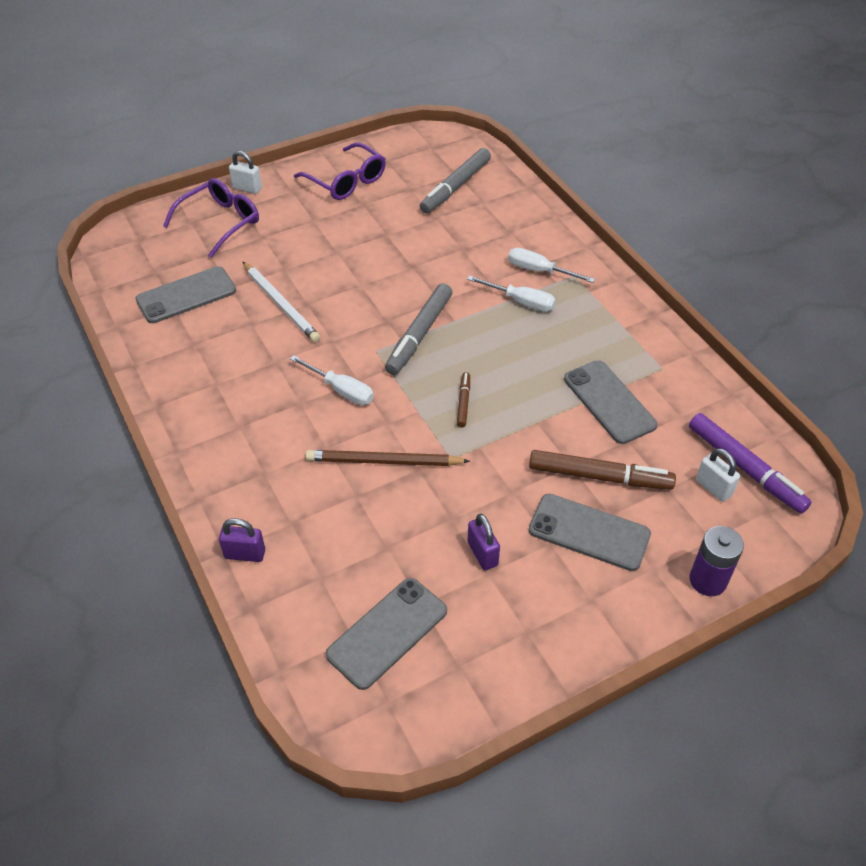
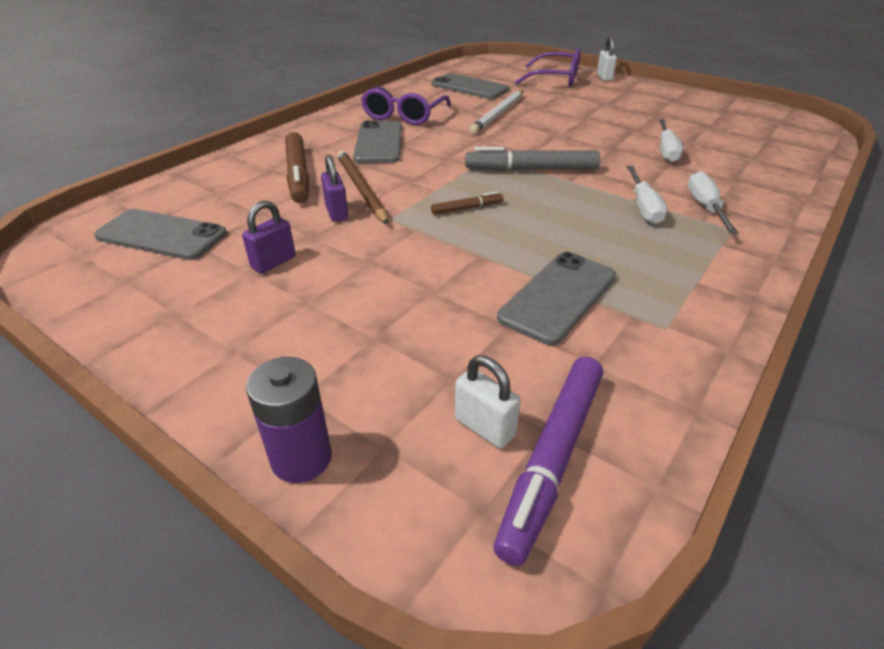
camera: 65 degrees right, 10 degrees down
(245, 554) = (230, 161): purple padlock -> purple padlock (337, 212)
(341, 390) = (429, 154): white screwdriver -> white screwdriver (666, 151)
(346, 181) = (672, 102): purple glasses -> purple glasses (404, 115)
(455, 187) = (749, 142): grey marker -> none
(589, 532) = (338, 326): grey phone -> grey phone (379, 143)
(599, 477) = (430, 315): brown marker -> brown marker (298, 175)
(713, 488) = (484, 427): white padlock -> white padlock turned 75 degrees counterclockwise

